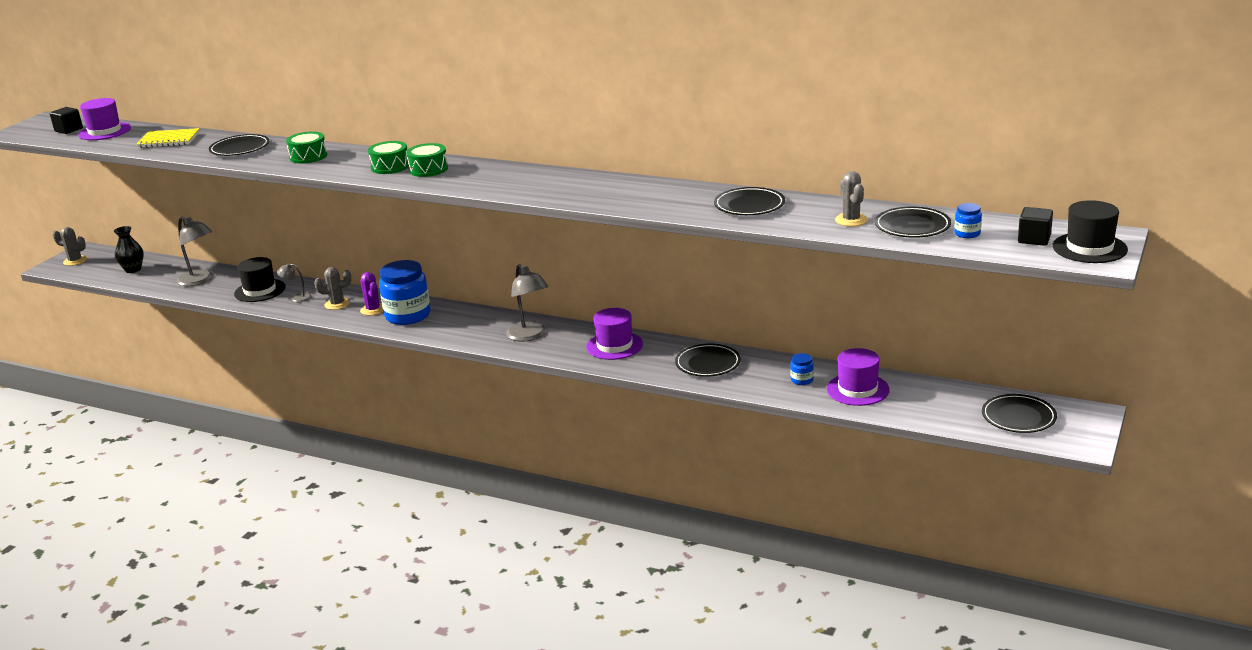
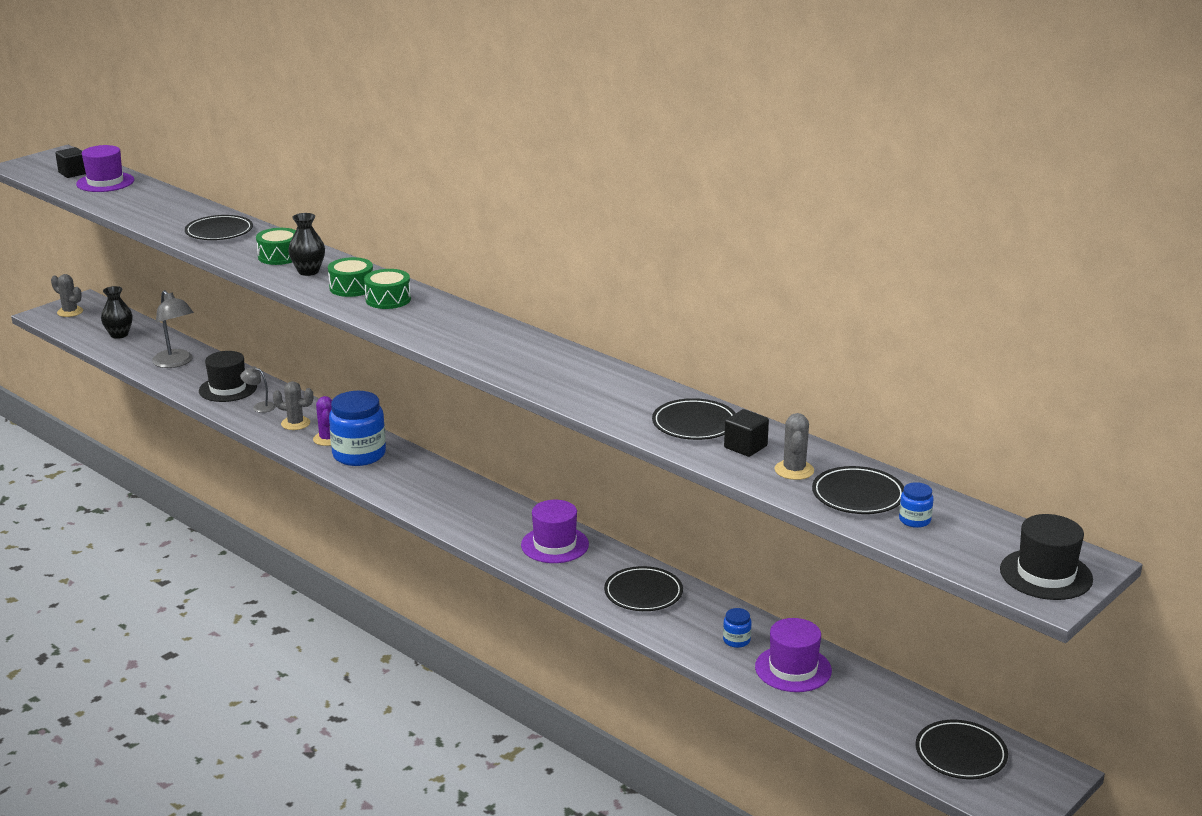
camera: 15 degrees right, 0 degrees up
(169, 140) = (158, 206): yellow notebook -> none
(343, 162) = (308, 271): none -> black vase
(529, 336) = (471, 510): grey lamp -> none
(1034, 239) = (988, 546): black cube -> black cube (745, 447)

